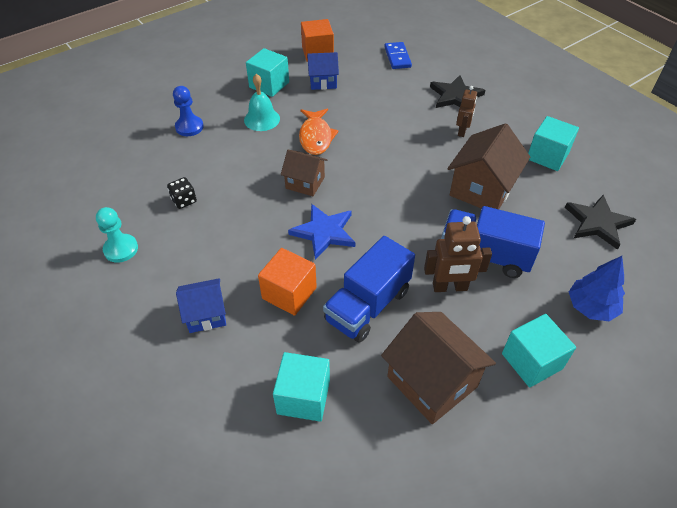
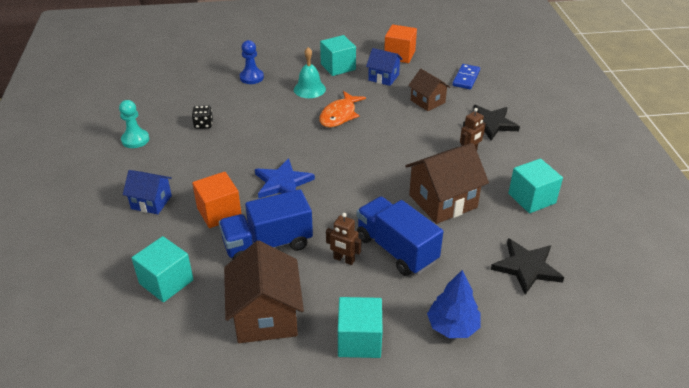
camera: 30 degrees right, 10 degrees down
(305, 183) = (300, 144): brown house -> brown house (427, 101)
(450, 287) = (344, 259): brown robot -> brown robot, size x0.65

